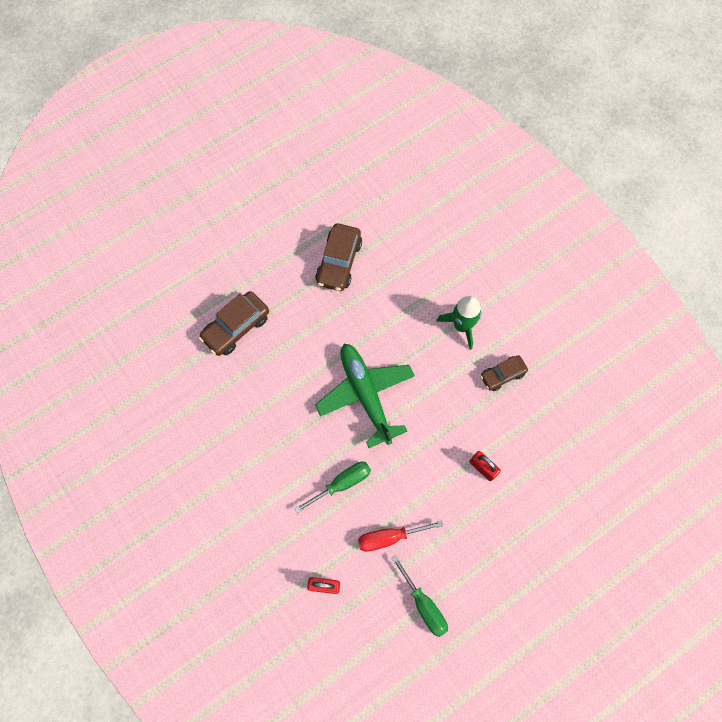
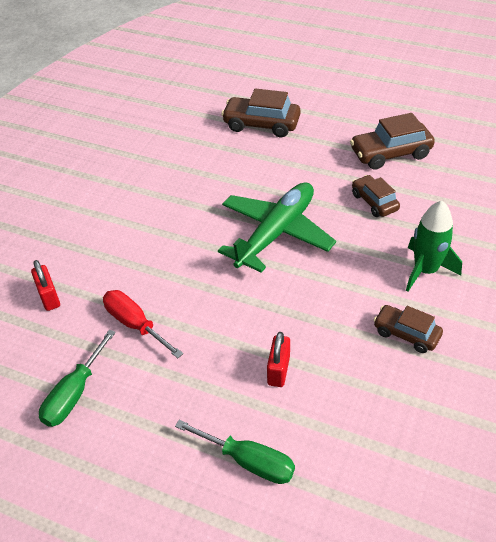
camera: 60 degrees right, 25 degrees down
(342, 483) = (168, 260): green screwdriver -> green screwdriver (248, 461)
(380, 310) = (374, 202): none -> brown car

